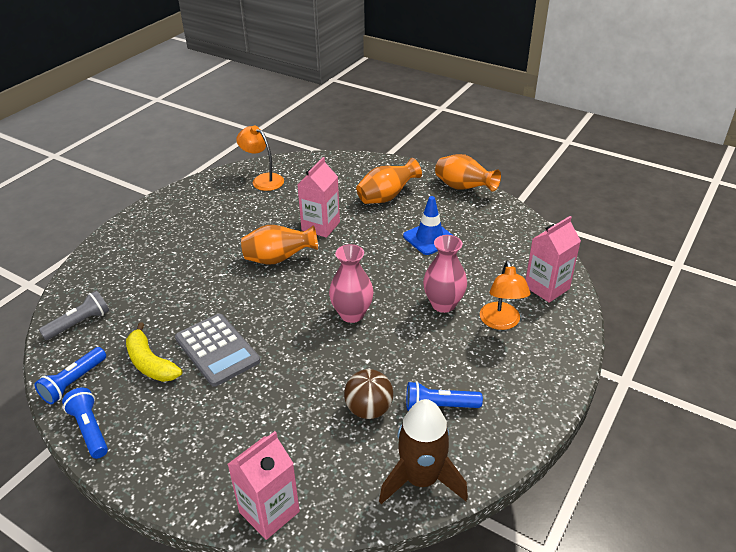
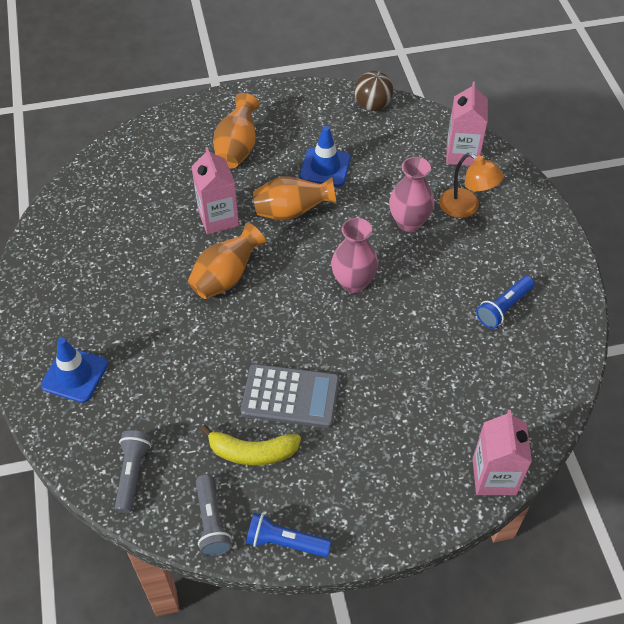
camera: 45 degrees left, 15 degrees up
(73, 382) = (211, 522): blue flashlight -> grey flashlight
(130, 254) = (75, 375): none -> blue traffic cone
(263, 180) = (93, 205): orange lamp -> none
(369, 409) = (463, 349): brown ball -> brown ball (372, 105)
(421, 479) = (554, 370): brown rocket -> none
(463, 188) = (291, 96): orange vase -> orange vase (292, 212)

